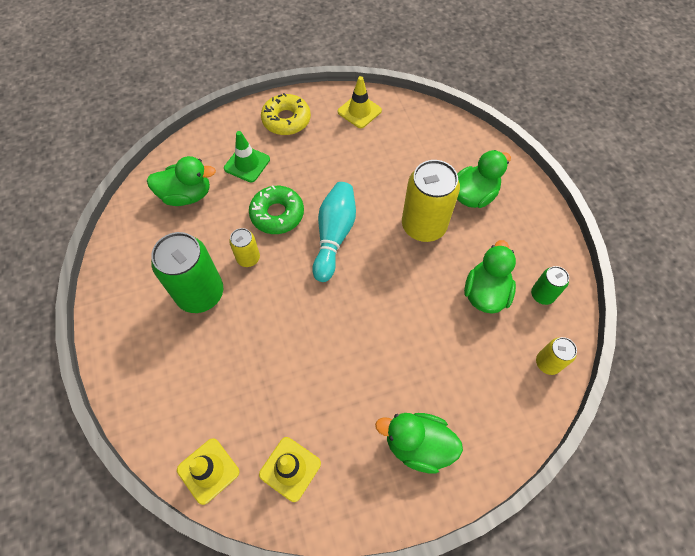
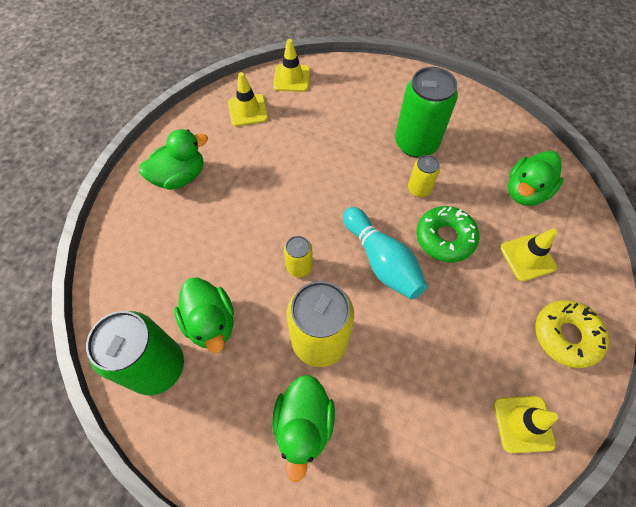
camera: 135 degrees right, 0 degrees up
(247, 164) = (527, 257): green traffic cone -> yellow traffic cone
(542, 295) = (157, 366): green can -> green can, size x1.98
(547, 363) = (117, 305): yellow can -> yellow can (299, 267)

